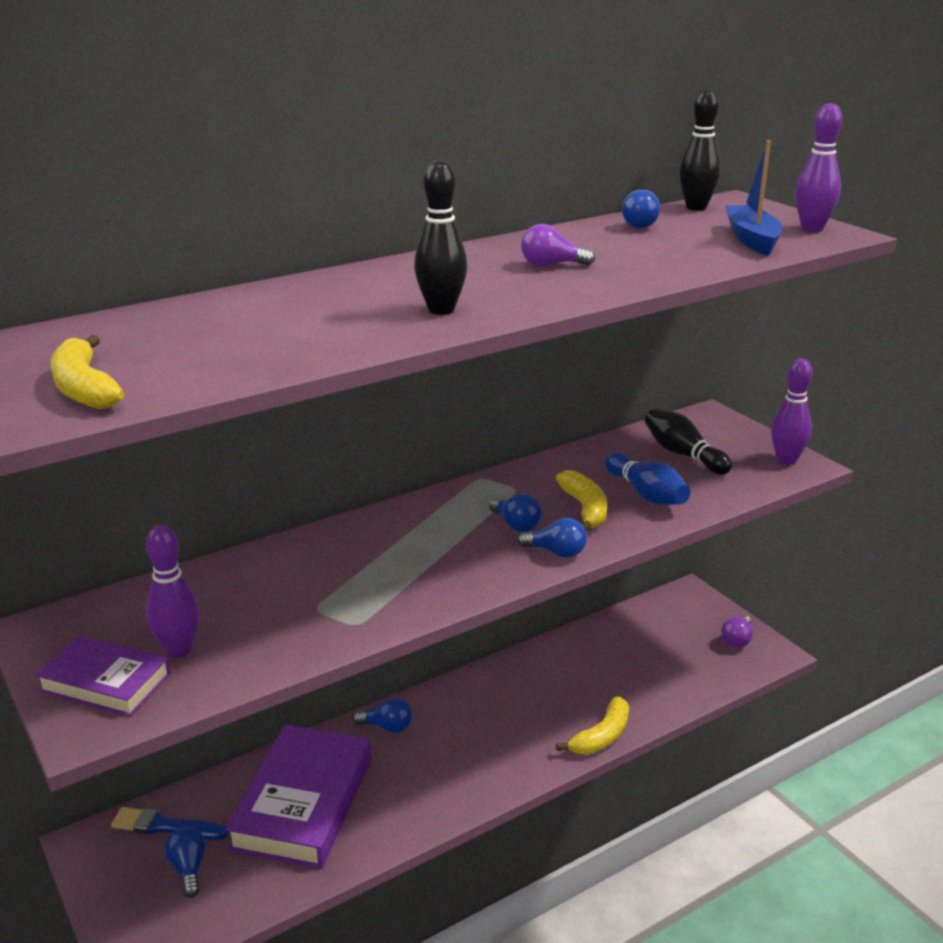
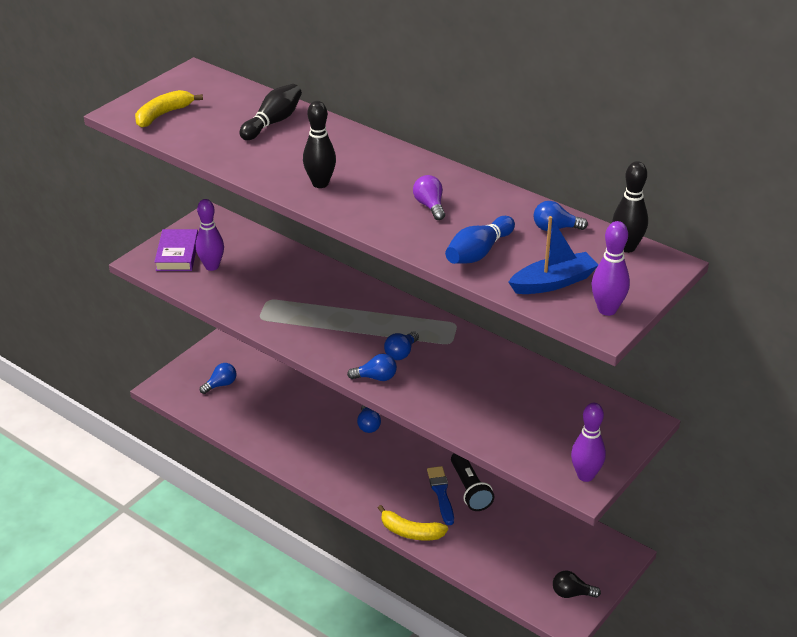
camera: 70 degrees right, 10 degrees up
(165, 826) = (246, 364): blue brush -> blue brush (441, 493)
(303, 803) = (286, 410): purple book -> none
(550, 670) = (470, 489): none -> black flashlight
(556, 552) = (376, 377): blue light bulb -> blue light bulb turned 90 degrees counterclockwise
(585, 509) = (440, 380): yellow banana -> none
(646, 494) = (480, 406): blue bowling pin -> blue bowling pin (478, 252)
(683, 454) = (557, 416): black bowling pin -> black bowling pin (273, 122)
(737, 640) = (572, 593): purple light bulb -> black light bulb

